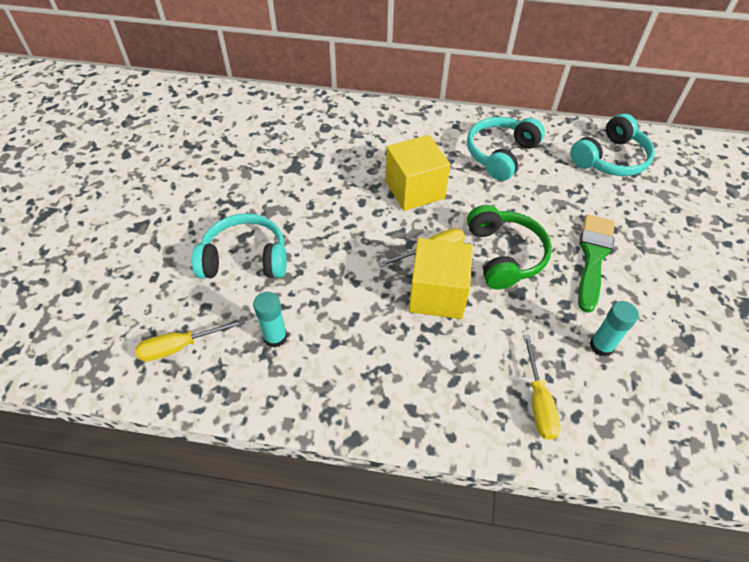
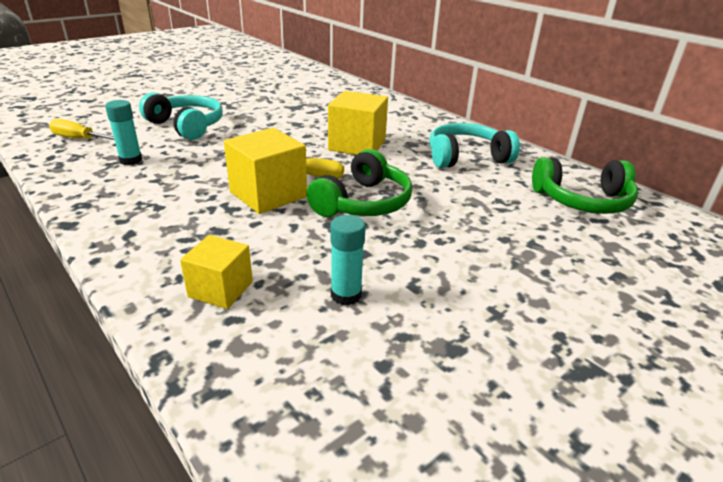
camera: 40 degrees right, 20 degrees down
(538, 401) = (220, 289): yellow screwdriver -> yellow cube
(593, 257) = (447, 243): green brush -> none
(610, 159) = (582, 201): turquoise headphones -> green headphones

